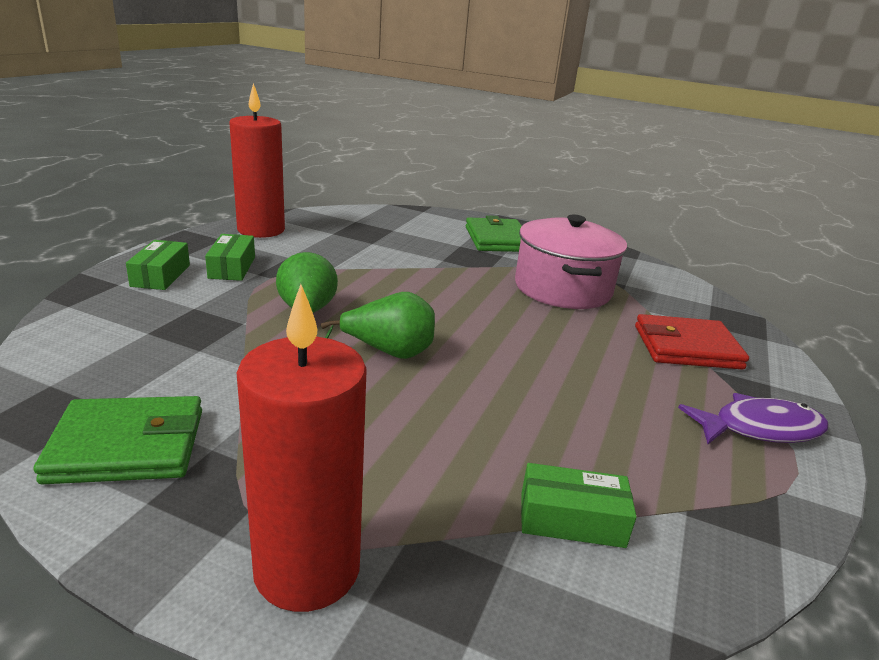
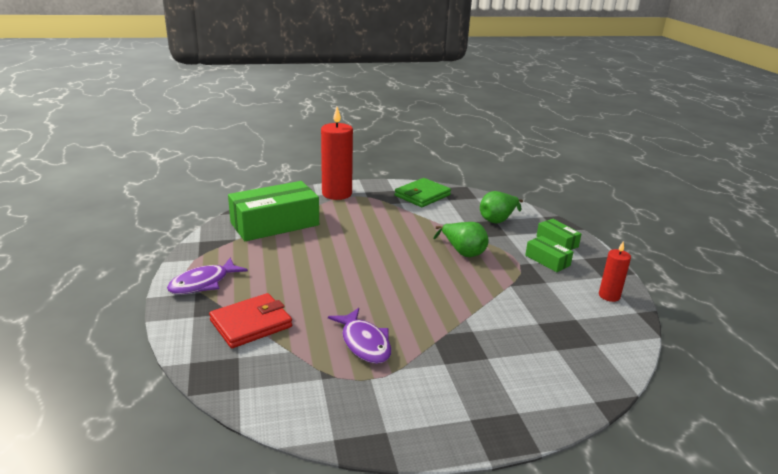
camera: 145 degrees right, 0 degrees up
(261, 230) = (609, 296): red candle -> red candle, size x0.54
(389, 352) = (400, 250): green pear -> green pear (498, 220)
(497, 239) = (476, 388): green wallet -> none
(562, 288) = (364, 343): pink pot -> purple fish
(571, 519) = (275, 224): green box -> green box, size x2.10

